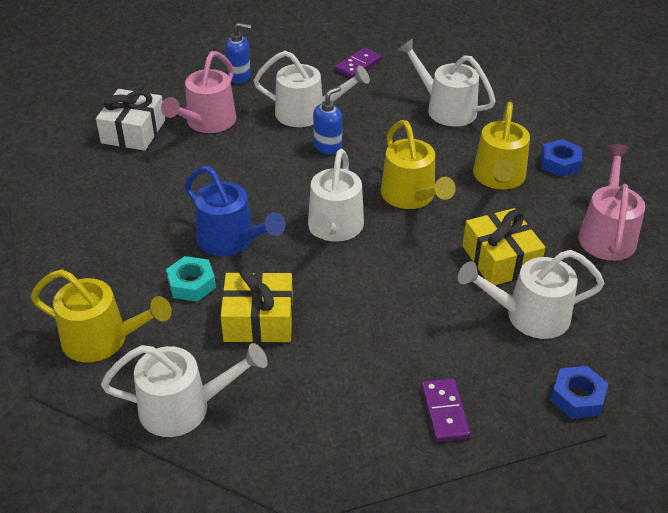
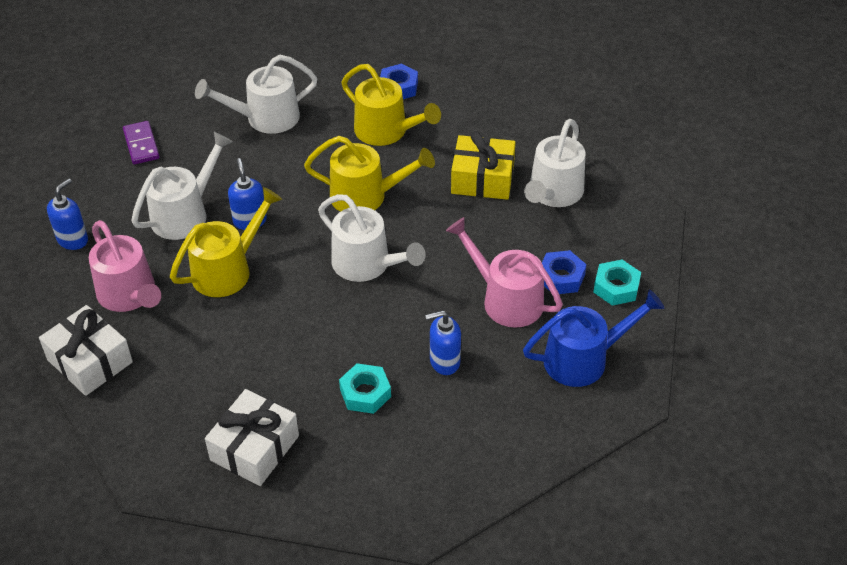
camera: 60 degrees left, 5 degrees up
(99, 244) = (254, 448): none -> white gift
(103, 340) = (393, 484): yellow watering can -> yellow watering can (228, 269)
(185, 407) = (513, 450): white watering can -> none
(231, 241) = (328, 342): blue watering can -> blue watering can (584, 359)
(258, 320) = (444, 361): yellow gift -> blue soap dispenser
(444, 412) = (616, 287): purple domino -> turquoise nut
(577, 397) = (646, 208): blue nut -> blue nut (561, 277)
(607, 233) = (499, 106): pink watering can -> pink watering can (505, 299)

